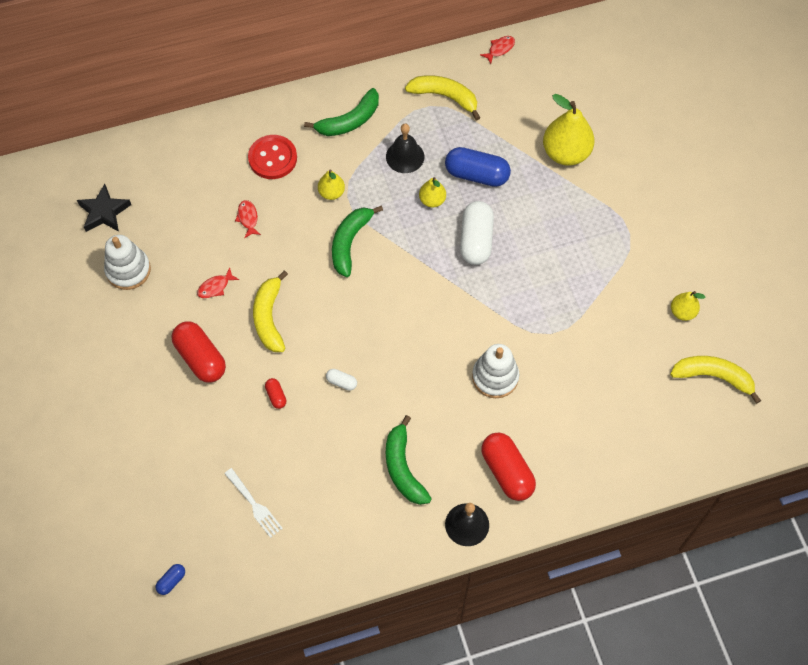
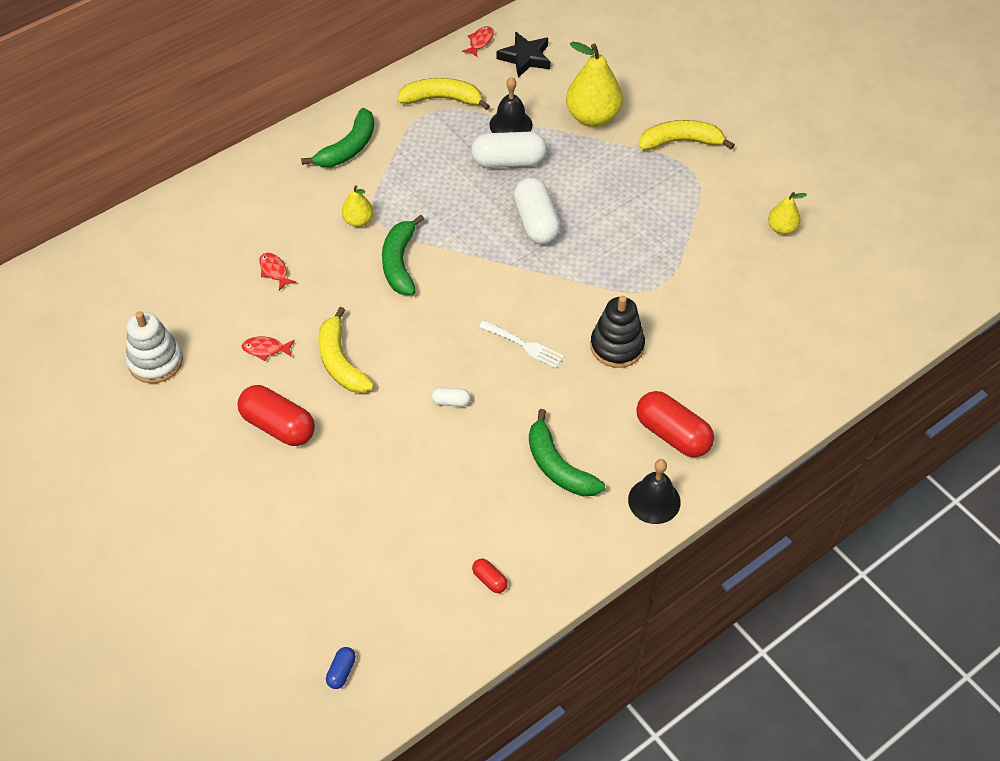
camera: 20 degrees left, 10 degrees down
(104, 212) = (103, 311): black star -> black star (525, 58)
(215, 287) = (265, 349): red fish -> red fish turned 60 degrees clockwise
(254, 505) = (406, 558): white fork -> white fork (524, 345)
(272, 158) = (278, 205): red button -> none
(276, 396) = (382, 438): red capsule -> red capsule (489, 580)
(405, 156) = (424, 165): black bell -> black bell (511, 124)
(432, 200) = (472, 198): yellow pear -> none
(476, 175) = (509, 161): blue capsule -> white capsule
(495, 377) = (617, 346): white stacking toy -> black stacking toy
(713, 376) = (842, 278): yellow banana -> yellow banana (680, 142)

